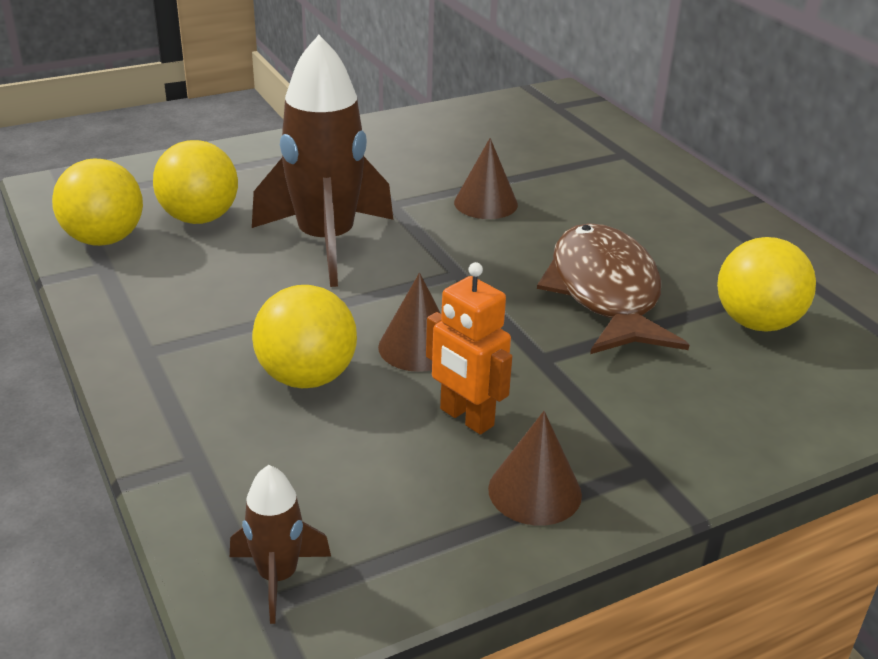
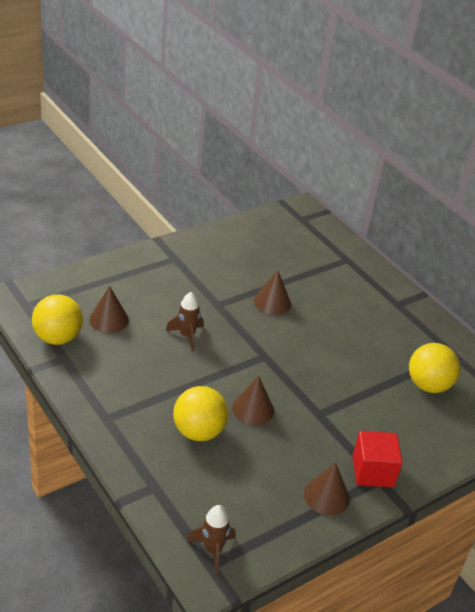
camera: 10 degrees left, 5 degrees up
(199, 218) = (109, 319): yellow ball -> brown cone
(326, 242) = (187, 336): brown rocket -> brown rocket, size x0.47
(466, 418) = (286, 454): orange robot -> none
(605, 293) = (347, 368): brown fish -> none
(635, 453) = (373, 471): none -> red cube

